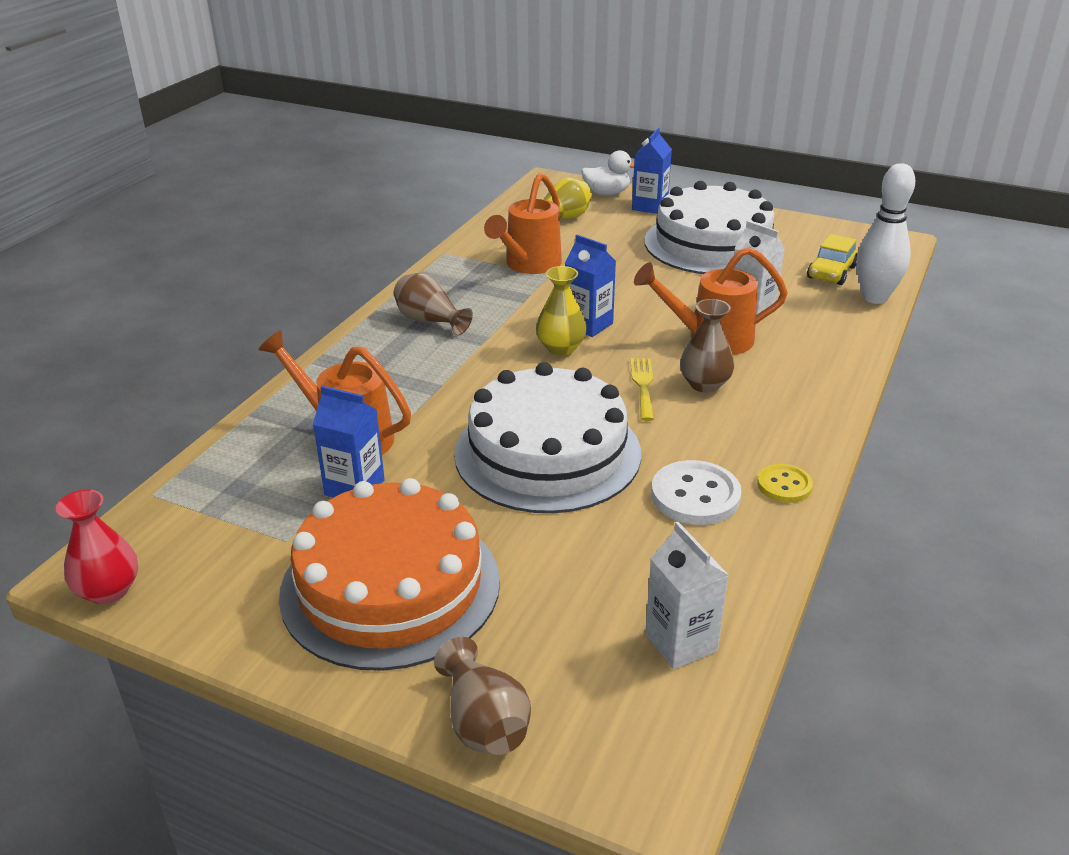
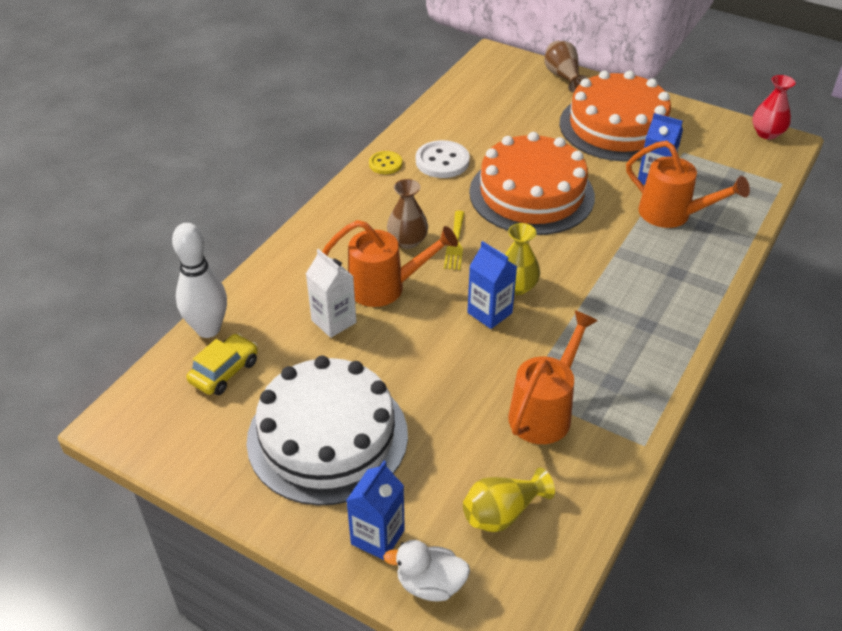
camera: 175 degrees left, 10 degrees up
(430, 321) = (638, 329): brown vase -> none
(547, 453) = (531, 194): white cake -> orange cake
(681, 642) = (471, 97): white carton -> none

